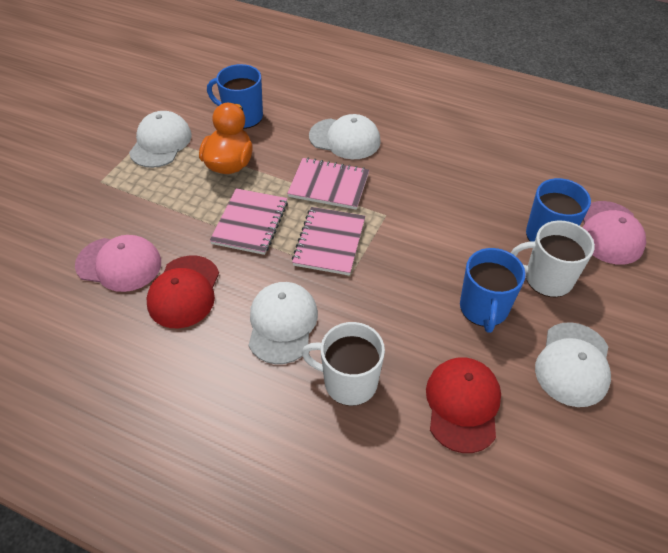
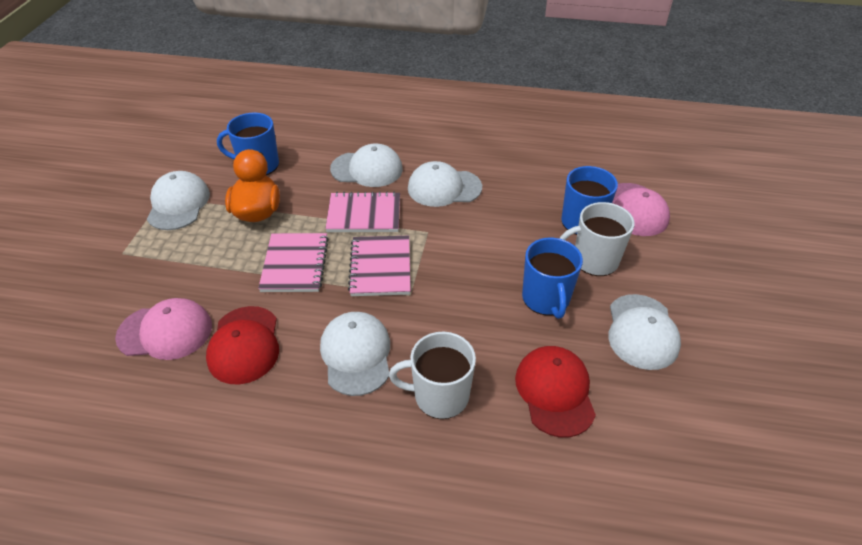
camera: 15 degrees left, 5 degrees down
(415, 172) = (444, 188): none -> white cap

